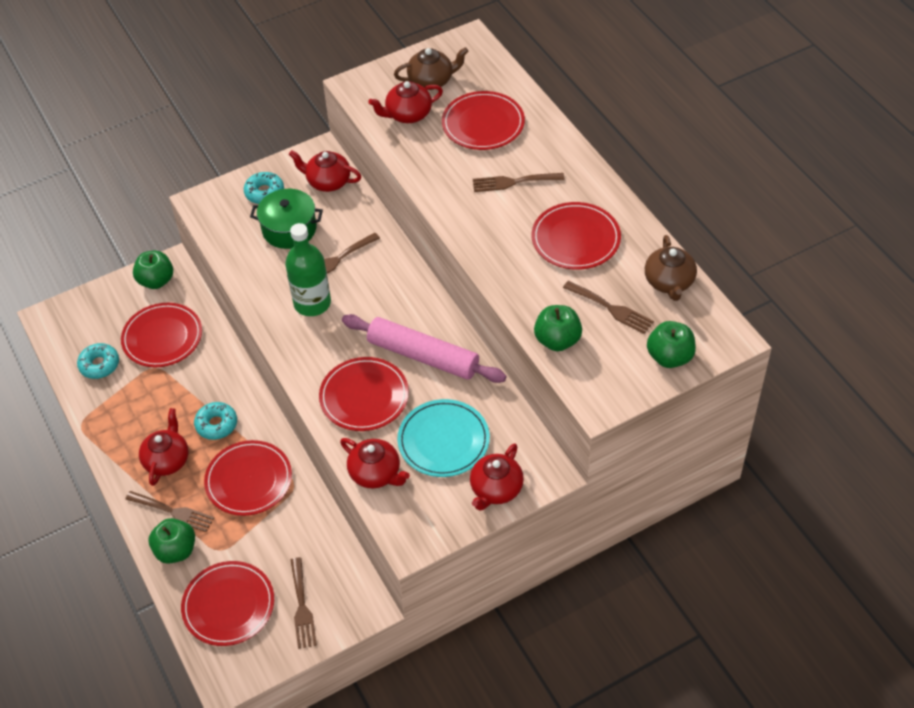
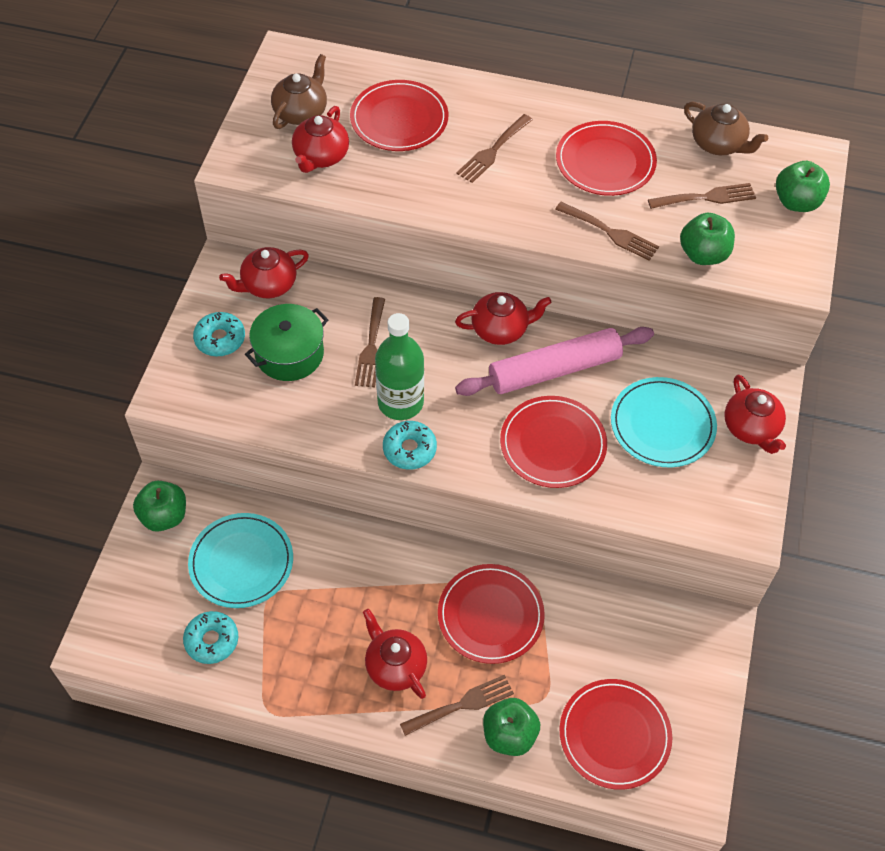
camera: 50 degrees left, 5 degrees up
(162, 337) = (241, 562): red plate -> turquoise plate
(216, 424) = (398, 594): turquoise donut -> turquoise donut (409, 449)
(302, 607) = (673, 676): brown fork -> brown fork (610, 233)
(376, 473) = (648, 499): red teapot -> red teapot (500, 329)

